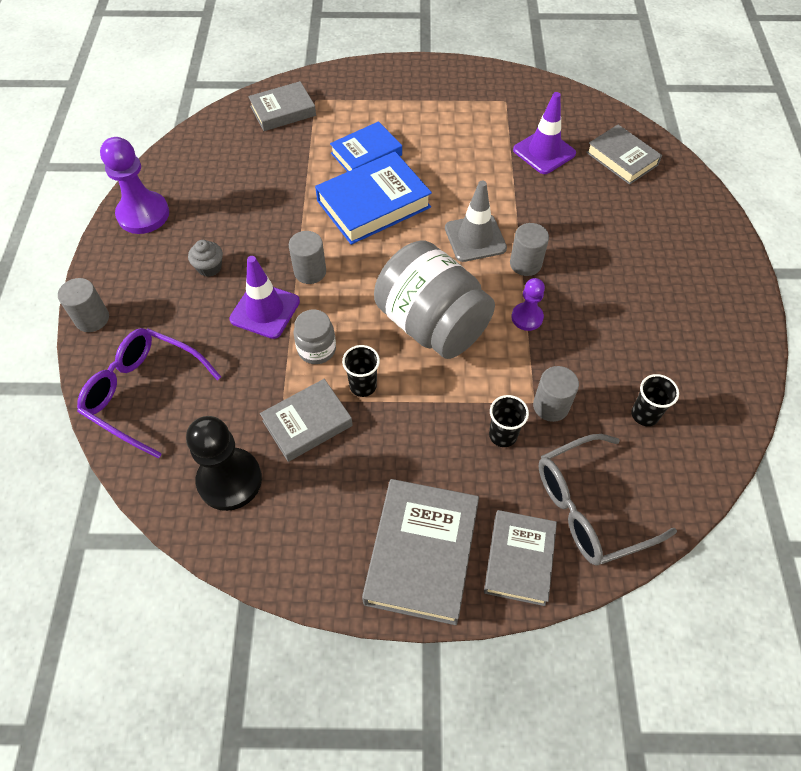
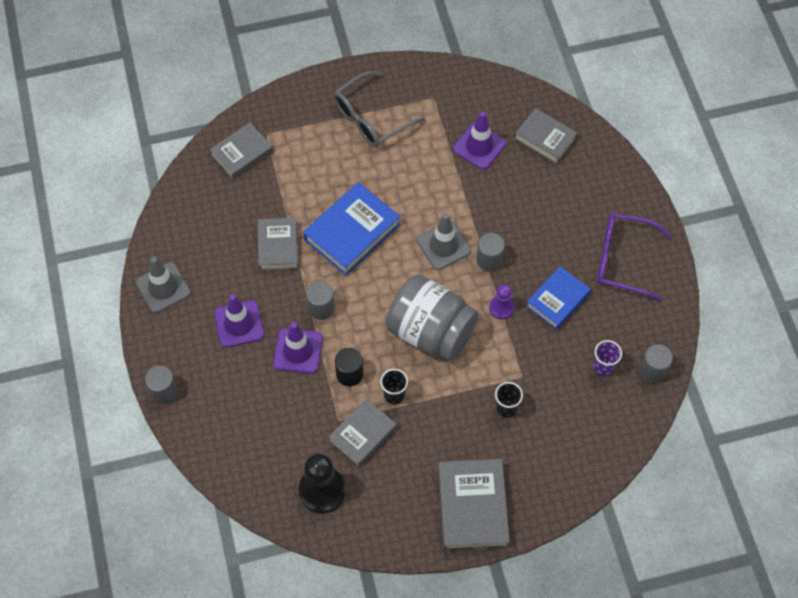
camera: 15 degrees left, 5 degrees up
(143, 214) = (163, 287): purple pawn -> grey traffic cone
(144, 393) = (232, 442): purple glasses -> purple glasses (623, 260)
(209, 267) = (239, 324): grey cupcake -> purple traffic cone
(316, 349) = (349, 374): grey jar -> black cylinder
(366, 154) = (330, 183): blue book -> blue book (557, 300)
(519, 559) = (538, 494): grey book -> grey book (278, 246)
(551, 406) = (535, 376): grey cylinder -> grey cylinder (653, 370)
(590, 507) = (578, 446): grey glasses -> grey glasses (371, 118)
(644, 414) = (603, 367): black cup -> purple cup

